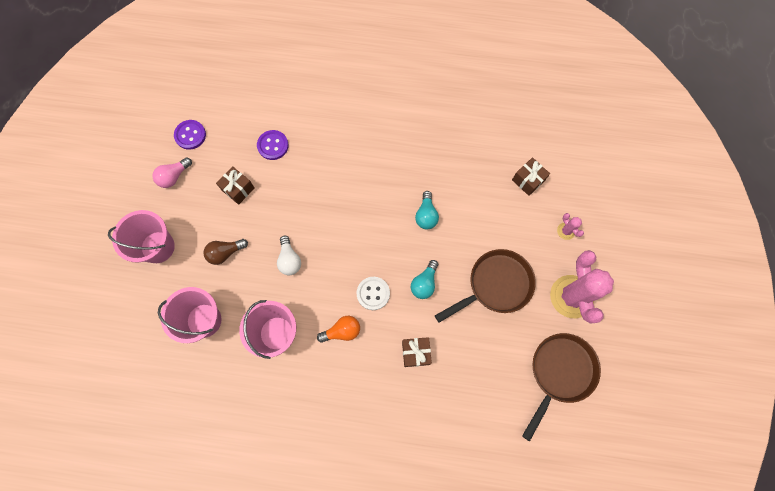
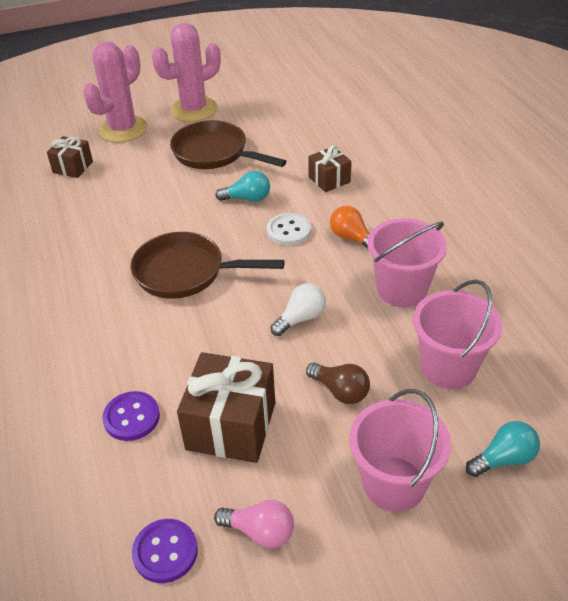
camera: 115 degrees left, 30 degrees down
(238, 189) = (231, 426): brown gift -> brown gift, size x1.76
(426, 215) = (160, 224): turquoise light bulb -> turquoise light bulb (503, 459)
(560, 372) = (274, 97): brown pan -> brown pan (185, 272)
(566, 231) = (123, 129): pink cactus -> pink cactus, size x2.31

